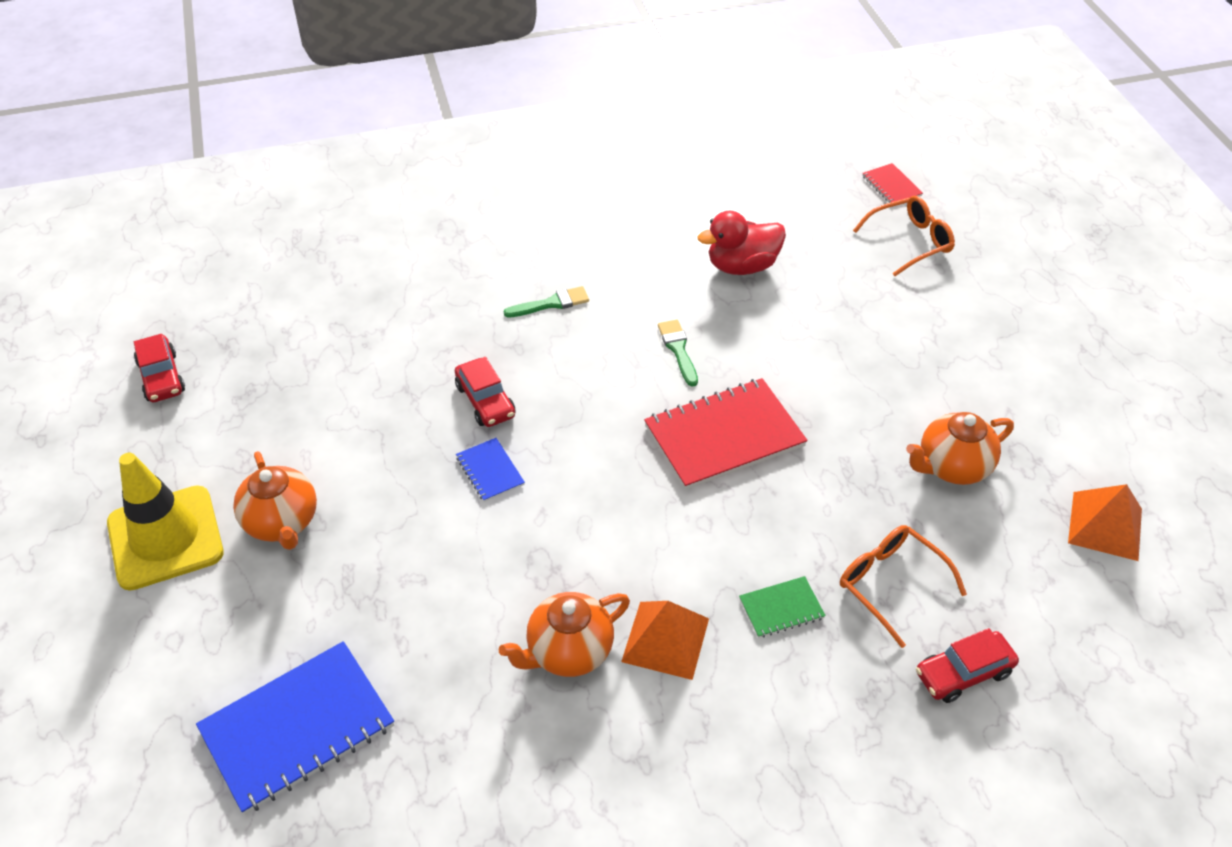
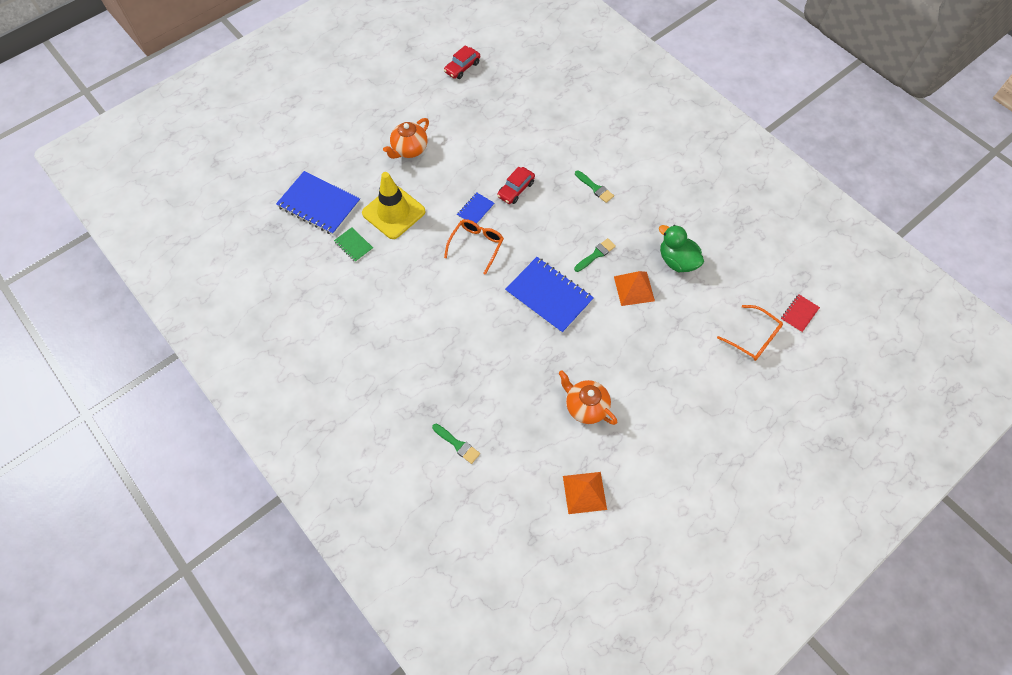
camera: 65 degrees right, 15 degrees up
(165, 538) = (382, 116): yellow traffic cone -> yellow traffic cone (393, 212)
(568, 651) = (395, 280): orange teapot -> none
(665, 639) = (418, 315): orange pyramid -> orange pyramid (634, 288)
(724, 436) = (549, 296): red notebook -> blue notebook
(742, 266) = (677, 261): red duck -> green duck
(781, 608) = (457, 355): green notebook -> green notebook (353, 245)
(891, 585) = (494, 399): orange glasses -> orange glasses (476, 246)
(963, 673) = (457, 444): red car -> green brush

